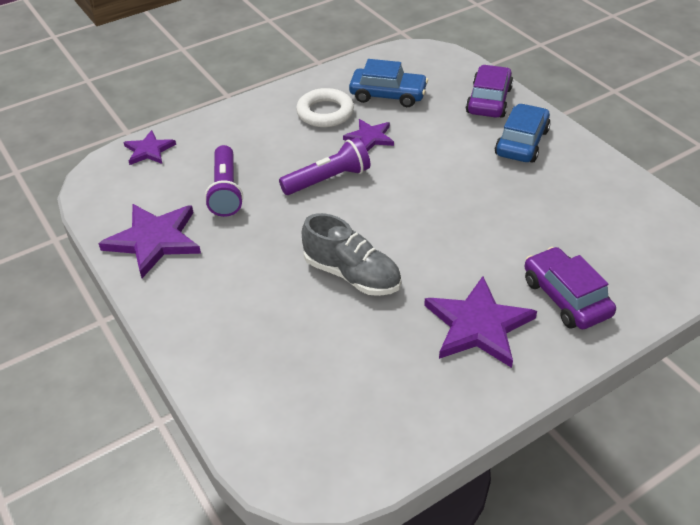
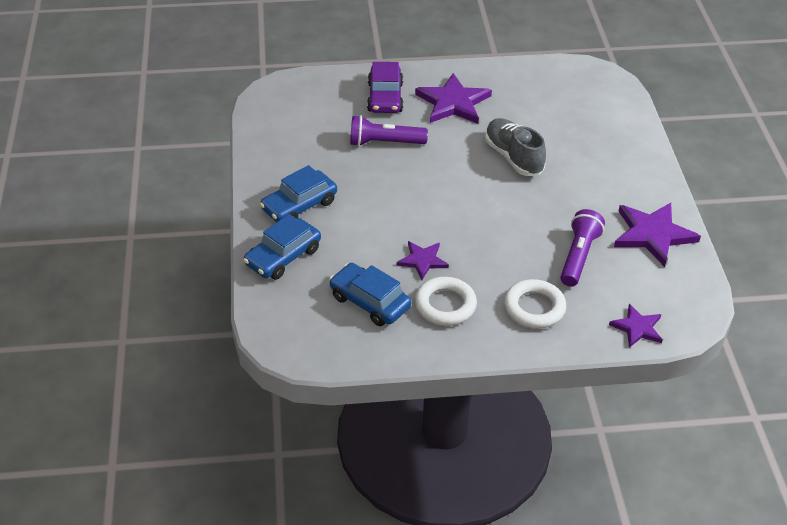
camera: 155 degrees left, 0 degrees up
(248, 135) = (534, 308): none -> white ring
(328, 179) = (486, 234): purple flashlight -> purple flashlight (384, 143)
(489, 100) = (283, 257): purple car -> blue car

